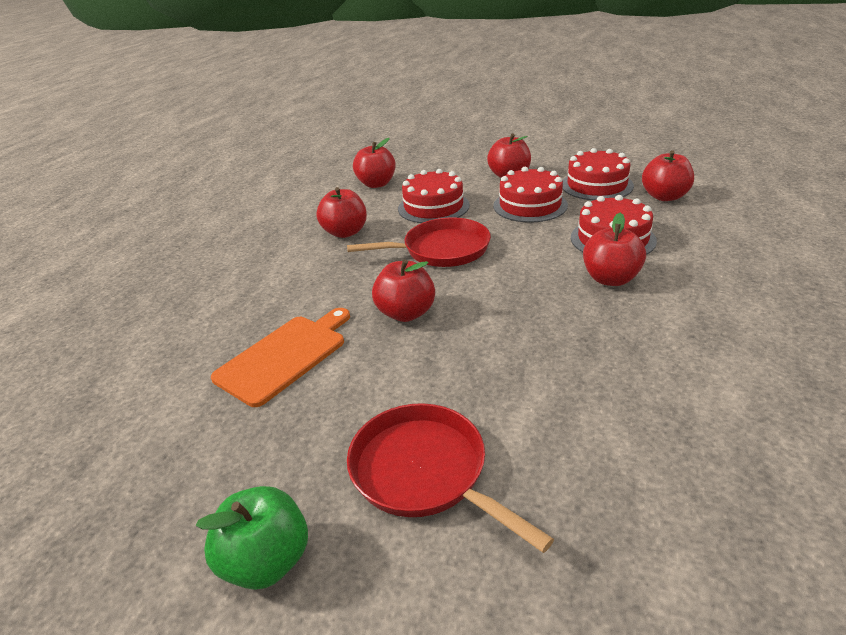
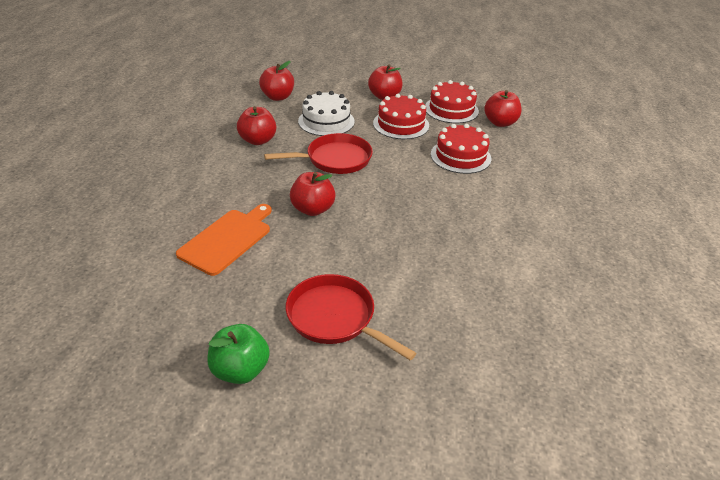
camera: 10 degrees left, 5 degrees up
(433, 207) = (326, 121): red cake -> white cake
(610, 279) = (457, 188): red apple -> none

